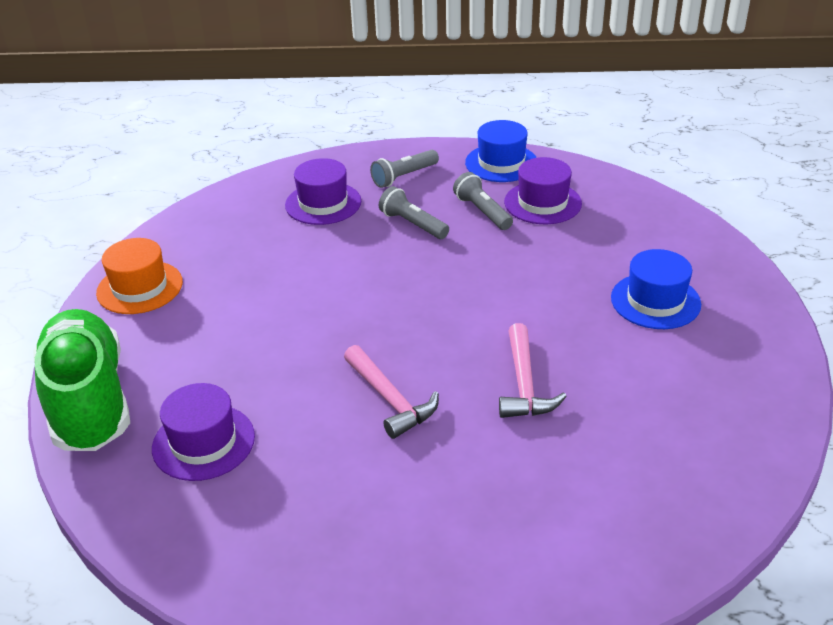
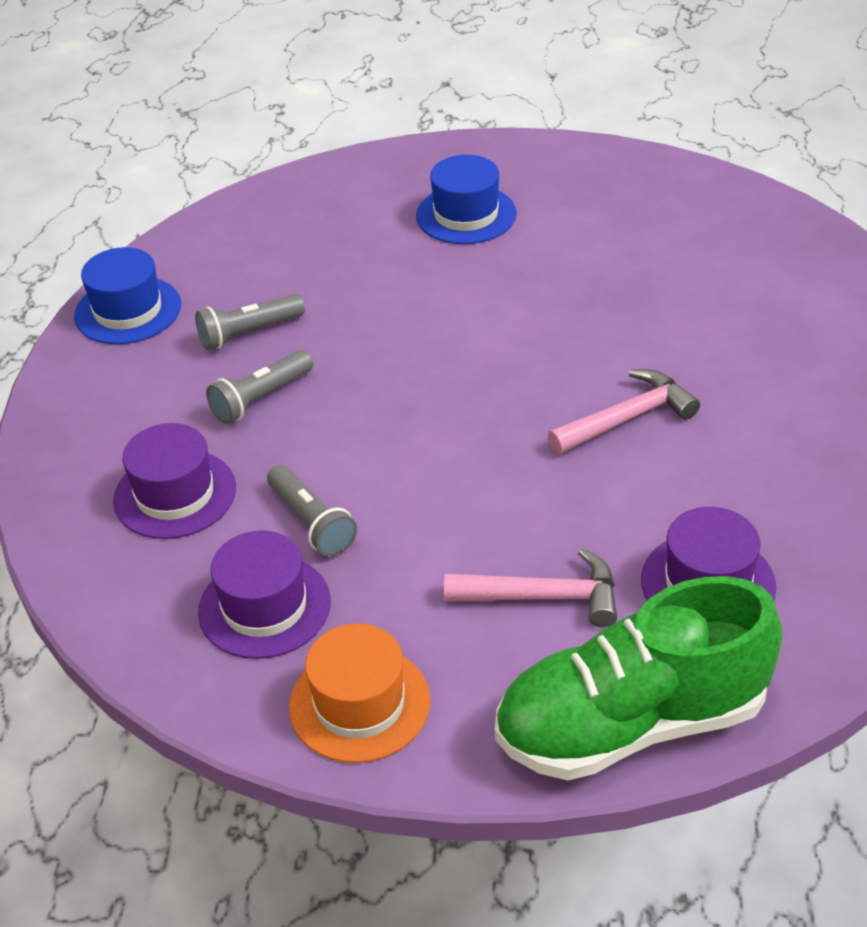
camera: 85 degrees left, 5 degrees up
(404, 176) = (128, 407): grey flashlight -> grey flashlight (311, 522)
(524, 384) = (602, 315): pink hammer -> pink hammer (543, 597)
(542, 203) = (243, 280): purple hat -> purple hat (264, 606)

